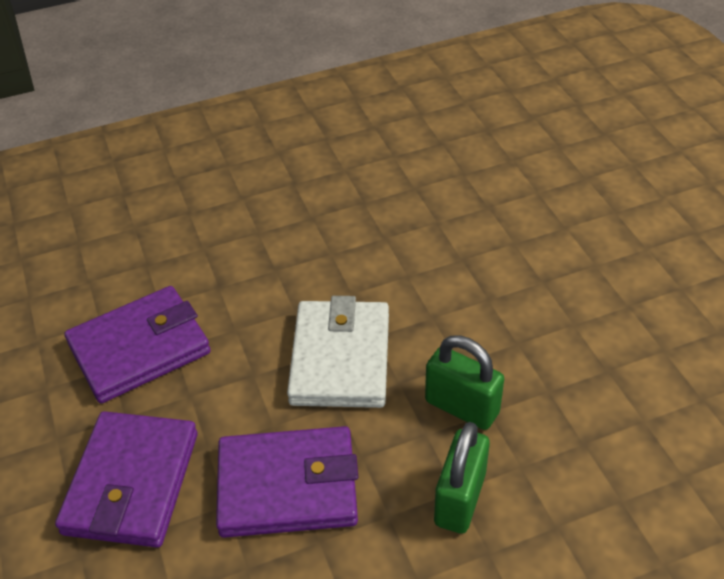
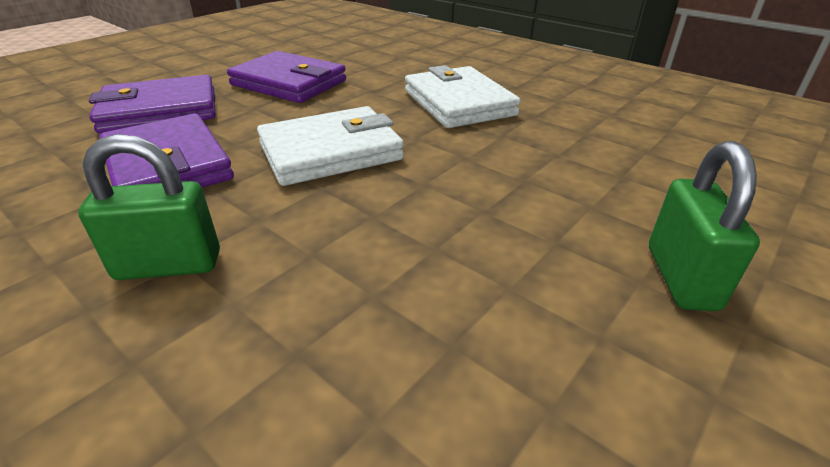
camera: 60 degrees right, 10 degrees down
(302, 235) = (459, 103): none -> white wallet
(462, 407) = (307, 233): green padlock -> green padlock (681, 277)

